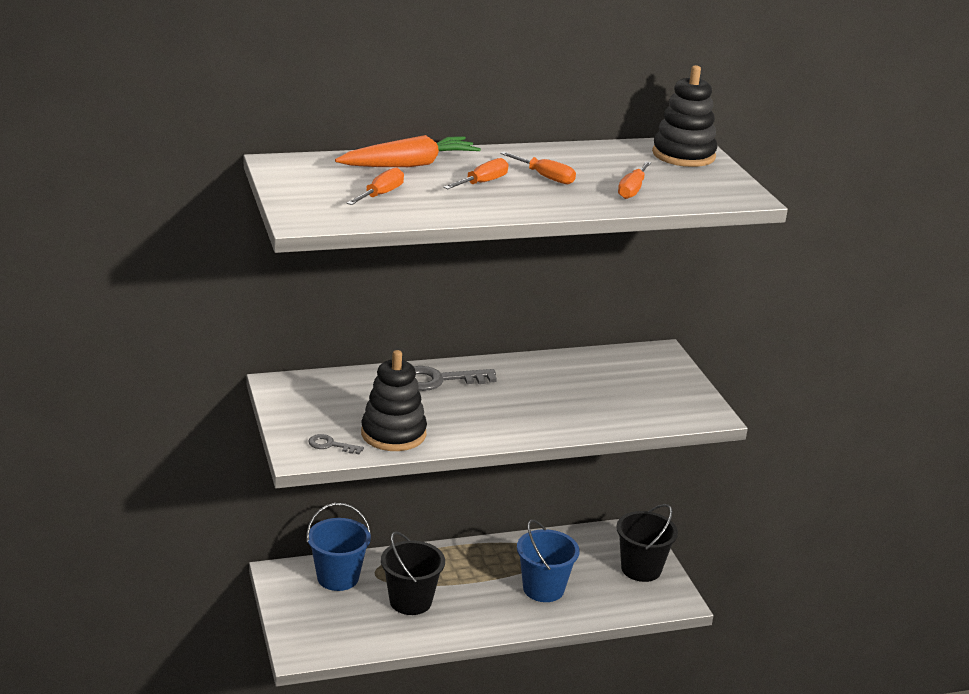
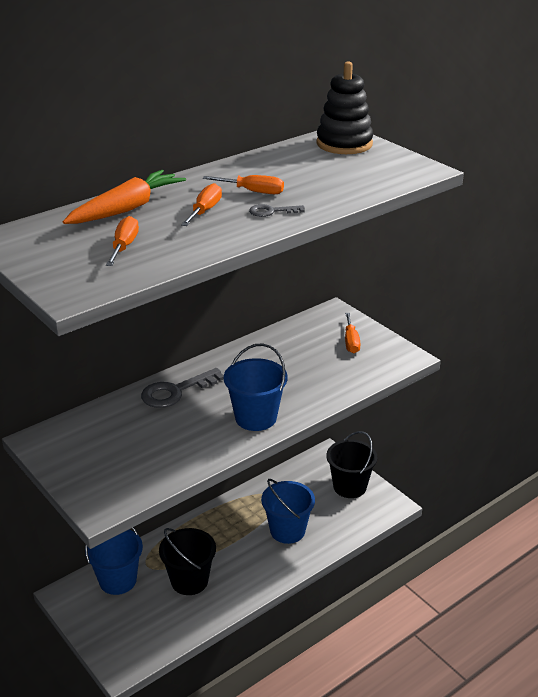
camera: 20 degrees left, 5 degrees up
(331, 445) = (121, 488): grey key -> grey key (272, 211)
(393, 434) = (169, 458): black stacking toy -> none
(504, 424) = (256, 418): none -> blue bucket
(632, 190) = (333, 186): orange screwdriver -> orange screwdriver (351, 342)

